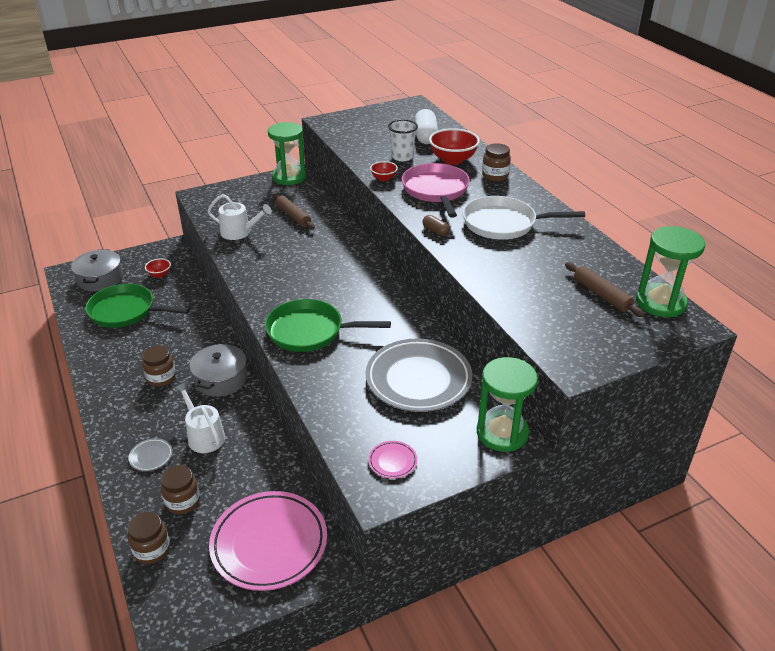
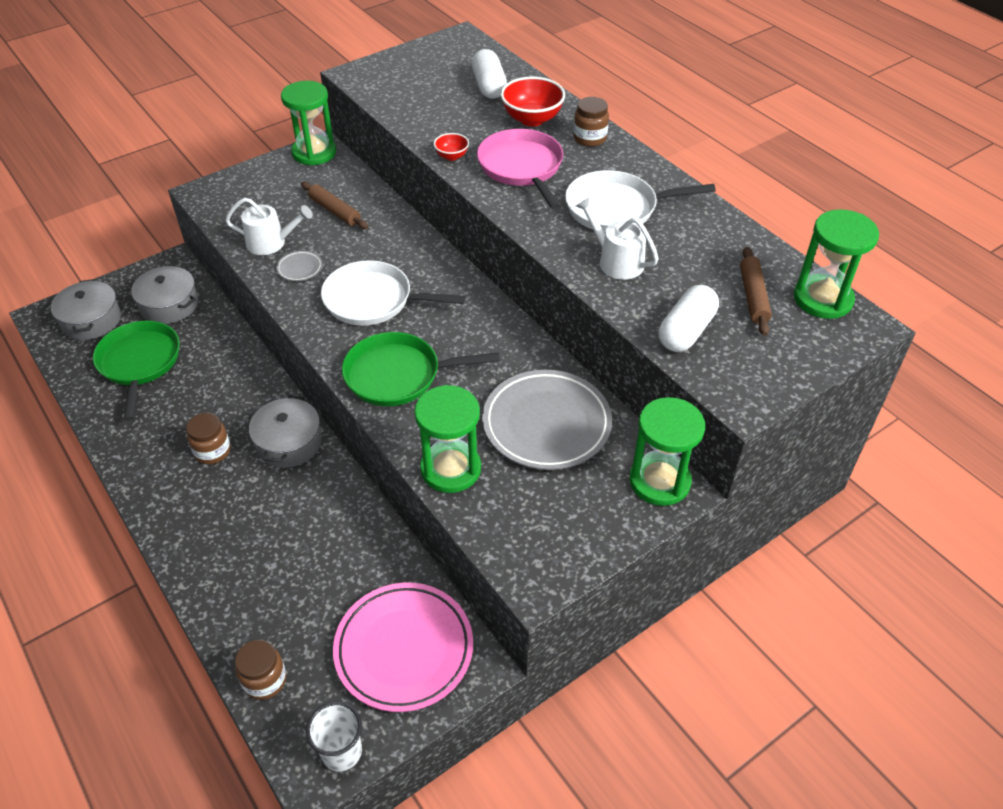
camera: 10 degrees left, 10 degrees up
(126, 311) = (139, 363): green pan -> green pan turned 75 degrees clockwise
(151, 456) = (229, 559): grey plate -> grey plate (300, 268)
(159, 274) = (169, 305): red bowl -> grey pot
(183, 502) = (285, 612): brown jar -> none
(204, 436) = (288, 522): white watering can -> white watering can (616, 261)
(305, 278) = (373, 300): none -> white pan
(332, 402) = (451, 469): none -> green hourglass
(392, 461) = (541, 537): pink plate -> none
(402, 157) = (467, 120): white cup -> white cup (341, 752)
(435, 231) = (536, 228): brown capsule -> none
(539, 313) = (686, 331): none -> white capsule
(601, 295) = (753, 296): brown rolling pin -> brown rolling pin turned 45 degrees clockwise

